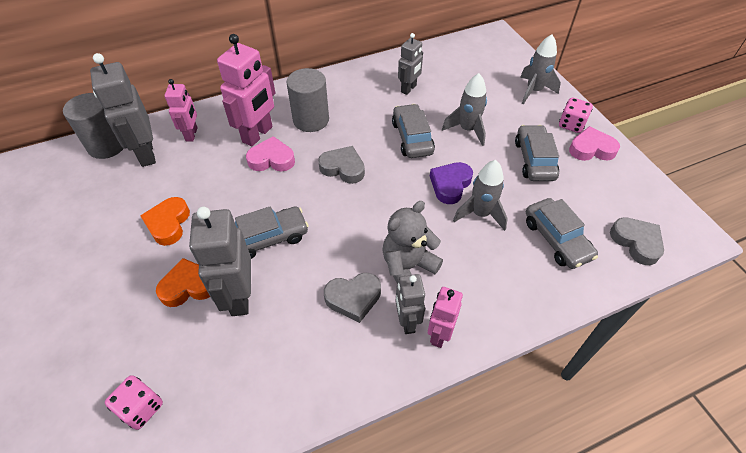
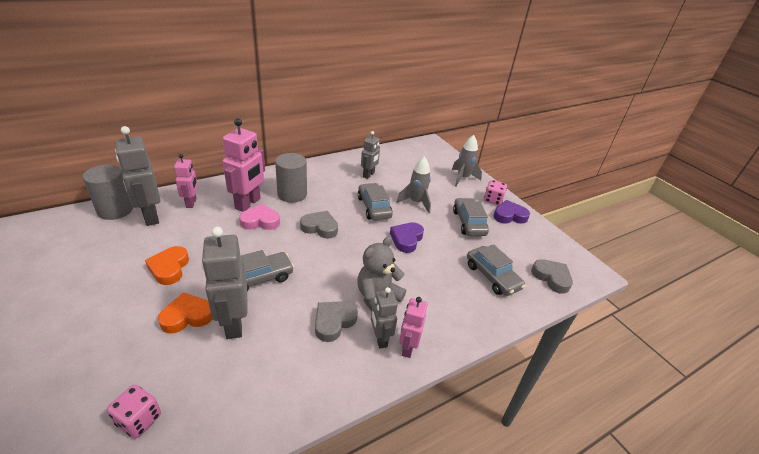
camera: 10 degrees left, 15 degrees down
(353, 298) = (333, 322): grey heart -> grey heart turned 150 degrees clockwise
(480, 214) = (432, 259): grey rocket -> none
(591, 149) = (509, 216): pink heart -> purple heart

